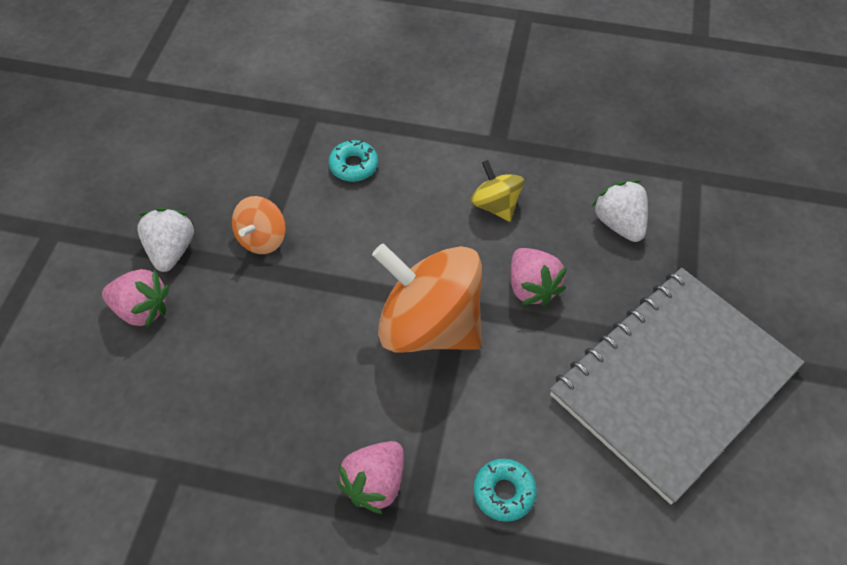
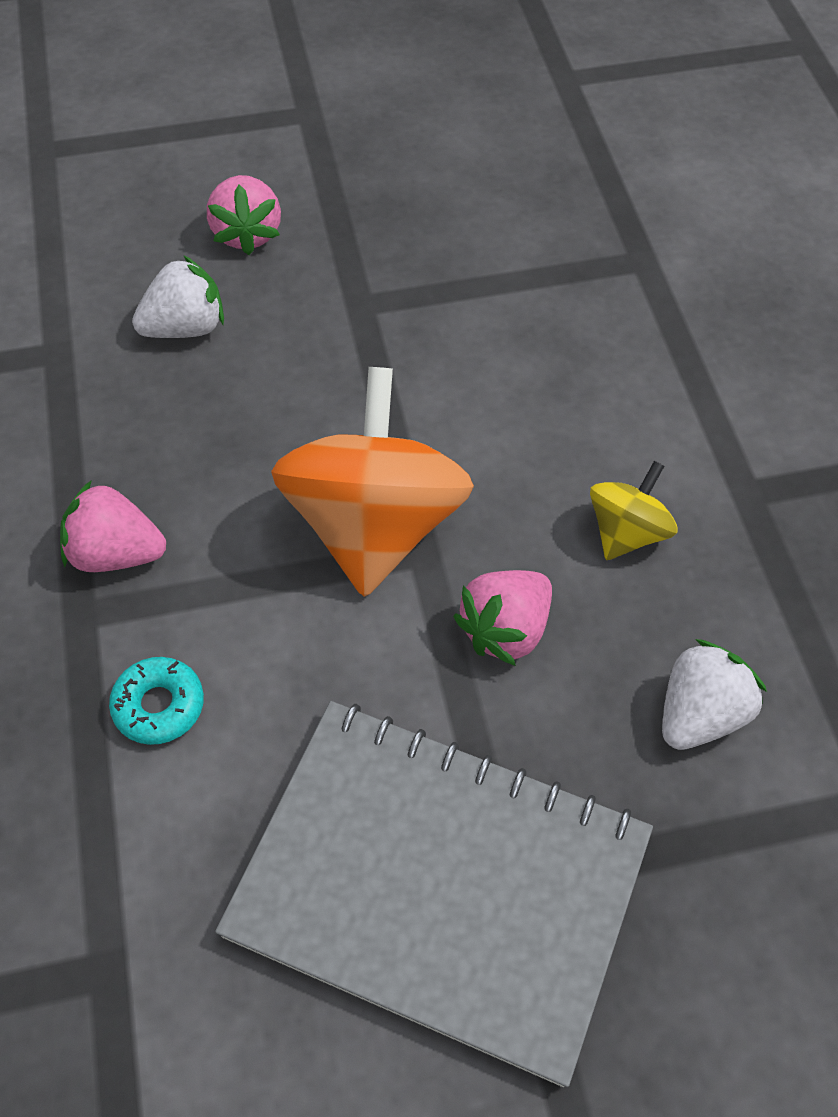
camera: 65 degrees right, 0 degrees up
(171, 250) = (341, 222): white strawberry -> white strawberry (185, 328)
(262, 238) = (409, 297): orange spinning top -> none
(353, 166) = (586, 341): turquoise donut -> none

